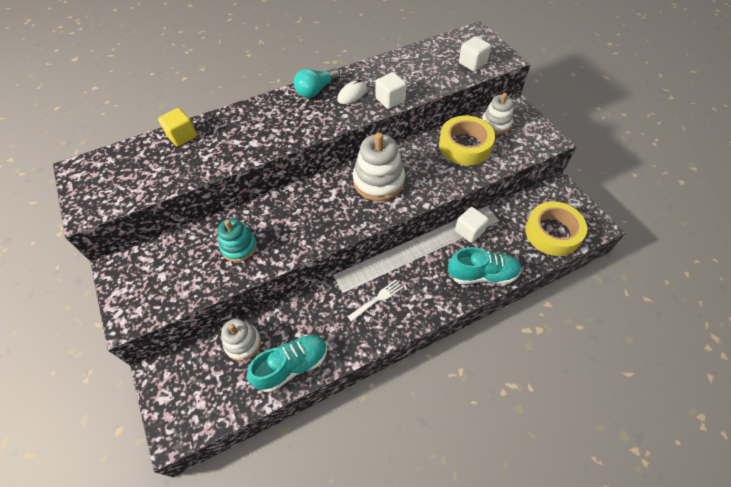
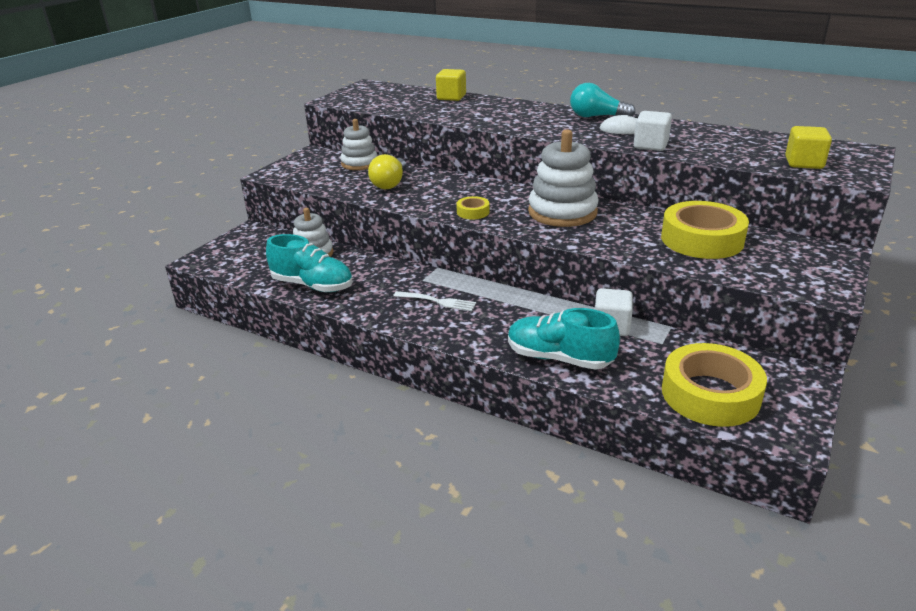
camera: 55 degrees right, 25 degrees down
(239, 247) = (390, 183): turquoise stacking toy -> yellow light bulb
(335, 225) = (473, 212): none -> yellow tape
(472, 63) = (804, 163): white cube -> yellow cube
(482, 274) = (559, 358): turquoise shoe -> turquoise shoe turned 150 degrees clockwise
(496, 123) = (779, 247): white stacking toy -> white stacking toy (359, 163)

